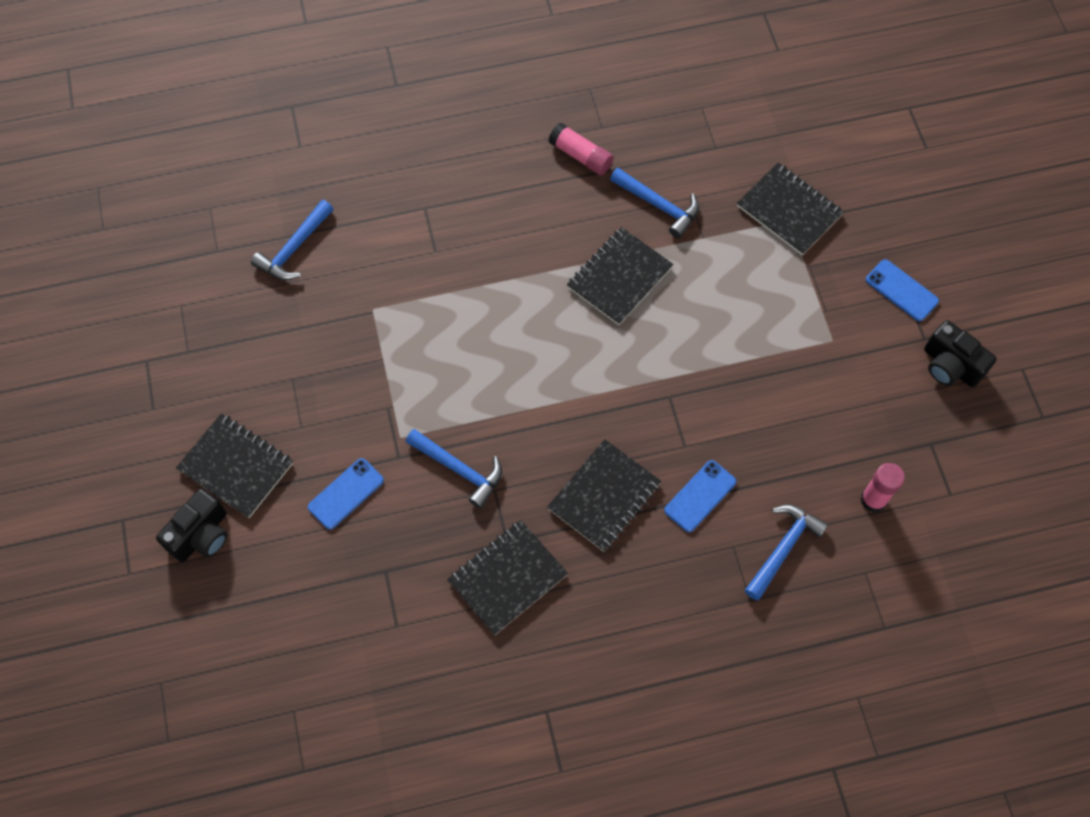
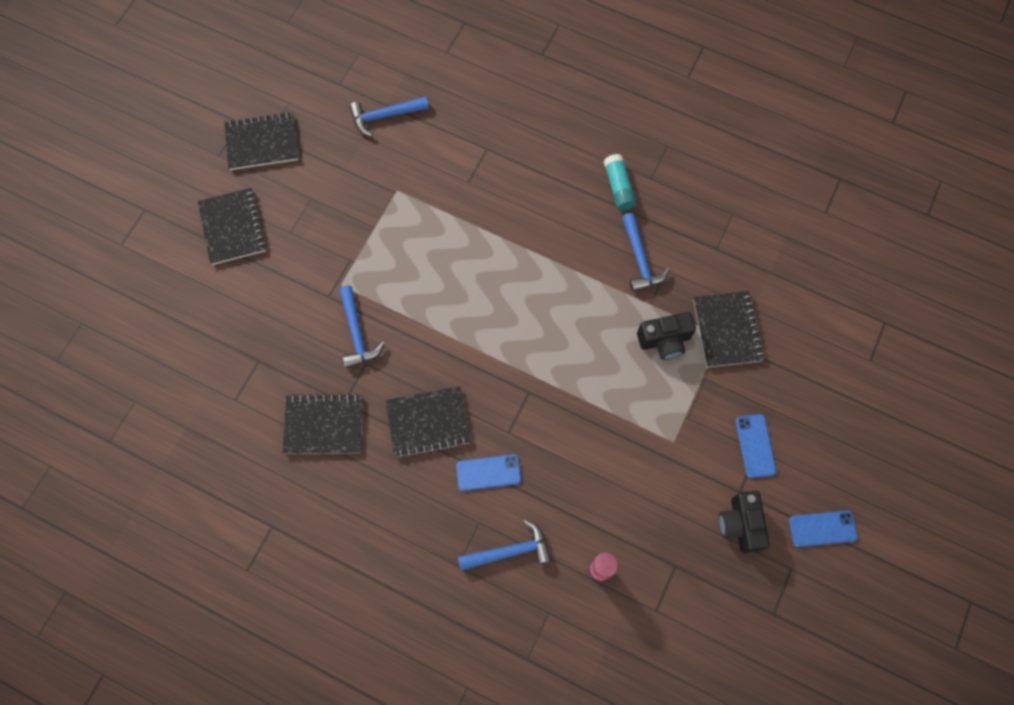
camera: 40 degrees right, 5 degrees up
(201, 535) = (178, 254): black camera -> black camera (664, 341)
(346, 494) = (278, 294): blue phone -> blue phone (822, 528)
(580, 156) = (618, 187): pink glue stick -> turquoise glue stick
(619, 277) = (569, 288): black notebook -> black notebook (262, 142)

